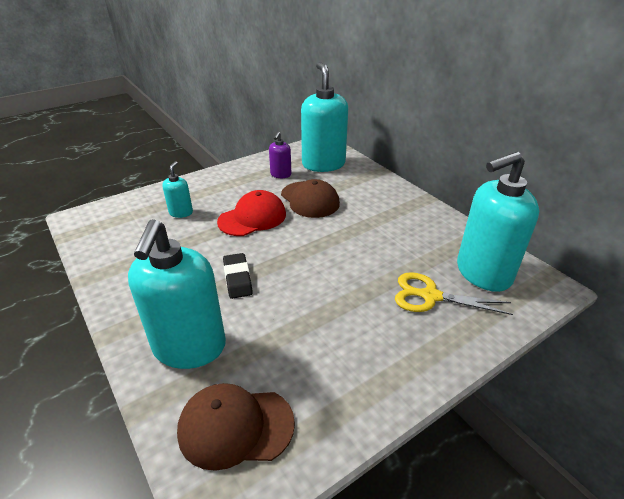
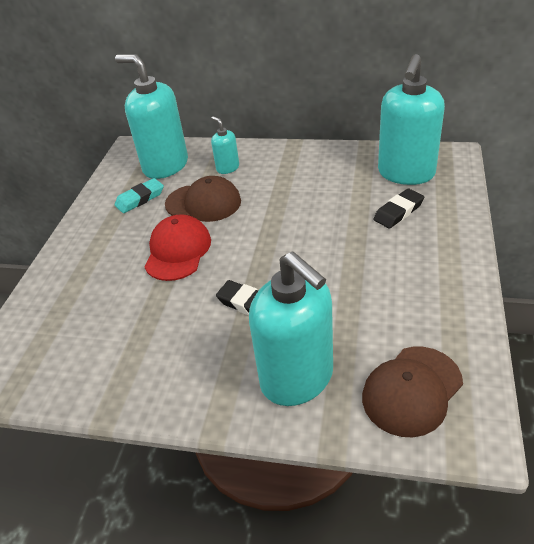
camera: 40 degrees left, 5 degrees up
(181, 212) = (98, 294): turquoise soap dispenser -> turquoise soap dispenser (227, 168)
(280, 174) = (140, 199): purple soap dispenser -> turquoise eraser
(430, 296) = (398, 212): yellow scissors -> black eraser

